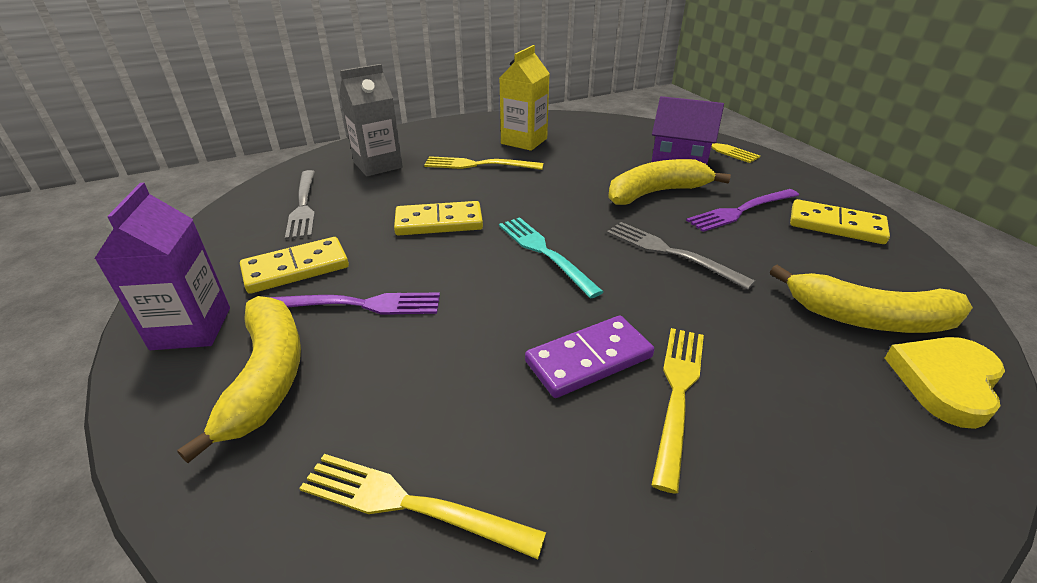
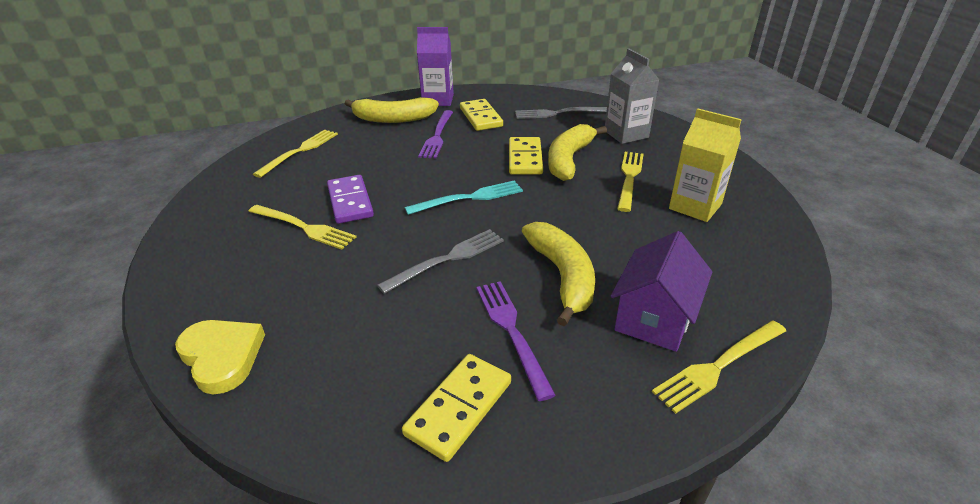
camera: 100 degrees right, 0 degrees up
(868, 318) = (307, 349): yellow banana -> yellow banana (569, 160)

